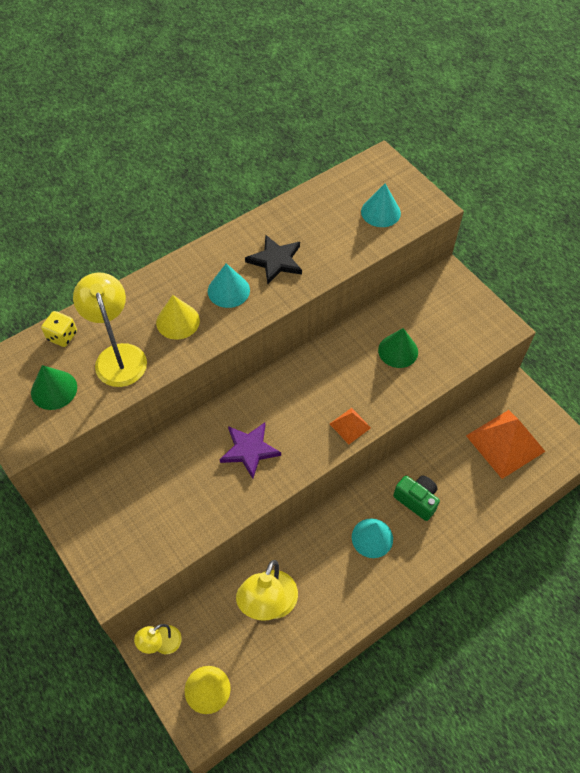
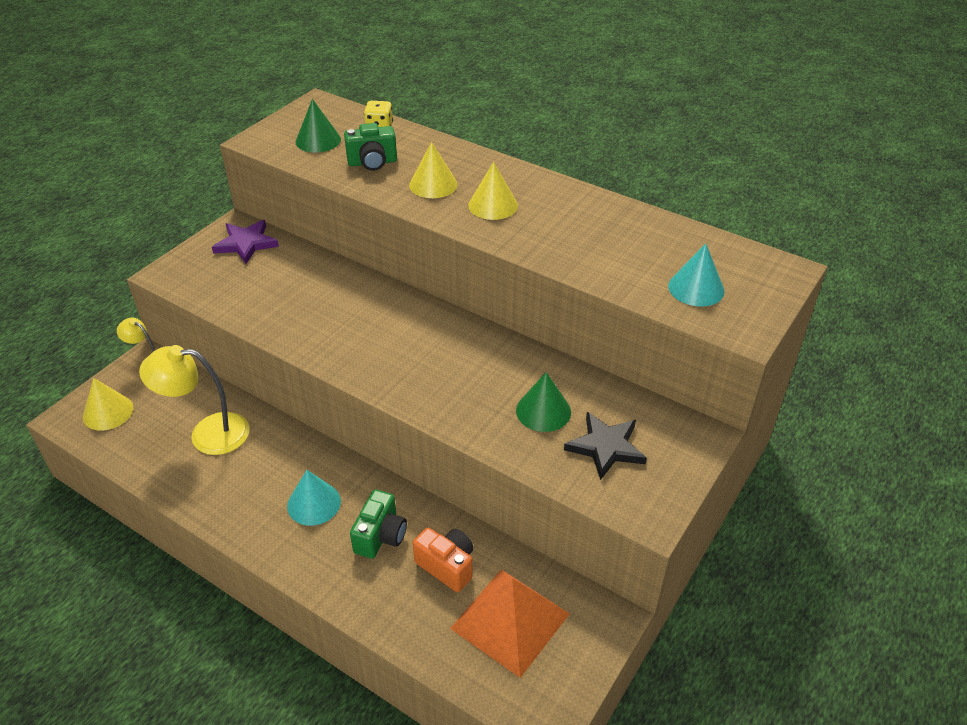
camera: 70 degrees right, 15 degrees down
(118, 356) = (372, 162): yellow lamp -> green camera
(228, 290) = (493, 205): turquoise cone -> yellow cone
(249, 450) = (345, 321): purple star -> purple star (246, 243)
(276, 261) = (556, 226): black star -> black star (606, 447)
(350, 425) = (410, 392): orange pyramid -> none
(454, 466) = (447, 566): none -> orange camera

